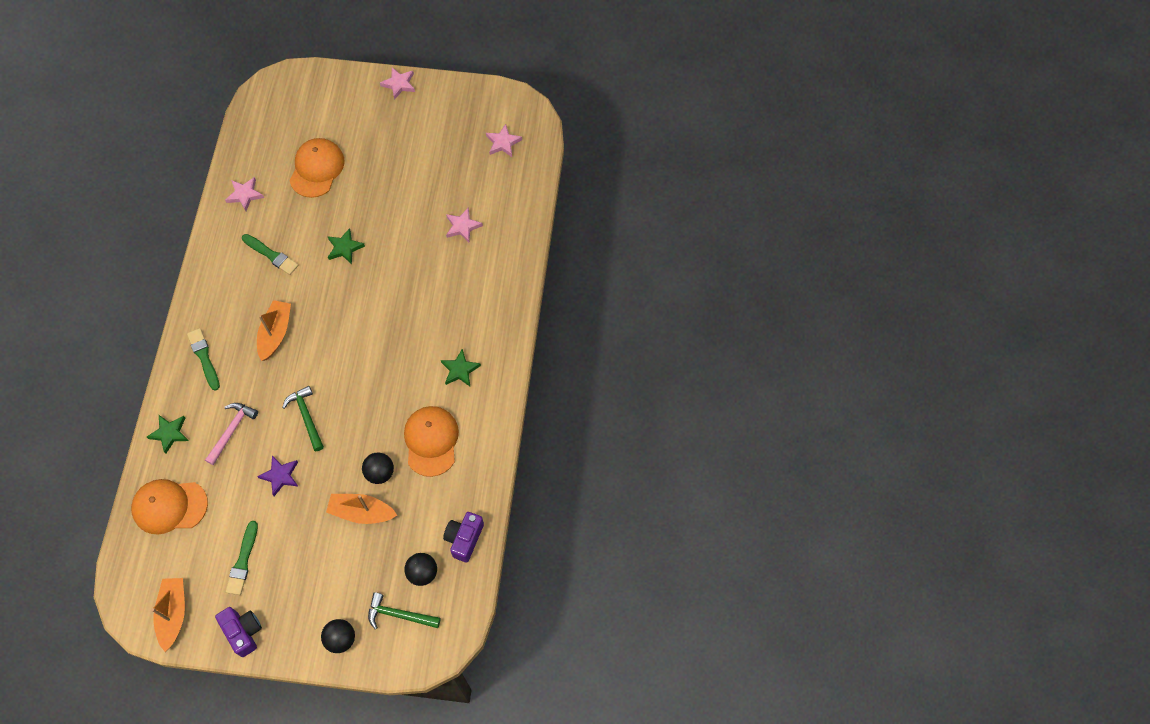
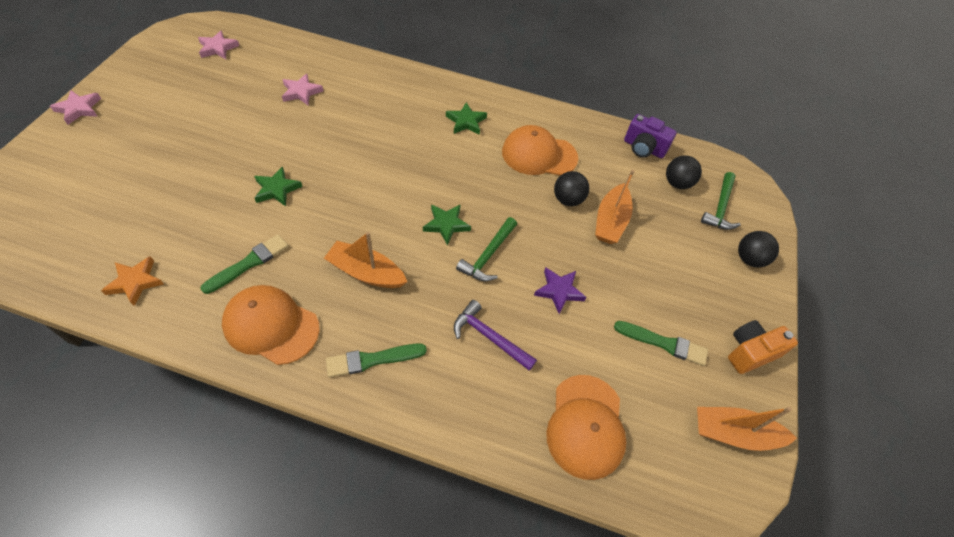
camera: 85 degrees left, 10 degrees down
(169, 433) = (477, 416): green star -> green star (446, 225)
(232, 430) = (489, 337): pink hammer -> purple hammer
(243, 632) = (750, 352): purple camera -> orange camera
(245, 195) = (135, 282): pink star -> orange star
(306, 417) = (488, 255): green hammer -> green hammer turned 45 degrees counterclockwise
(317, 169) = (146, 199): orange cap -> orange cap (271, 326)

